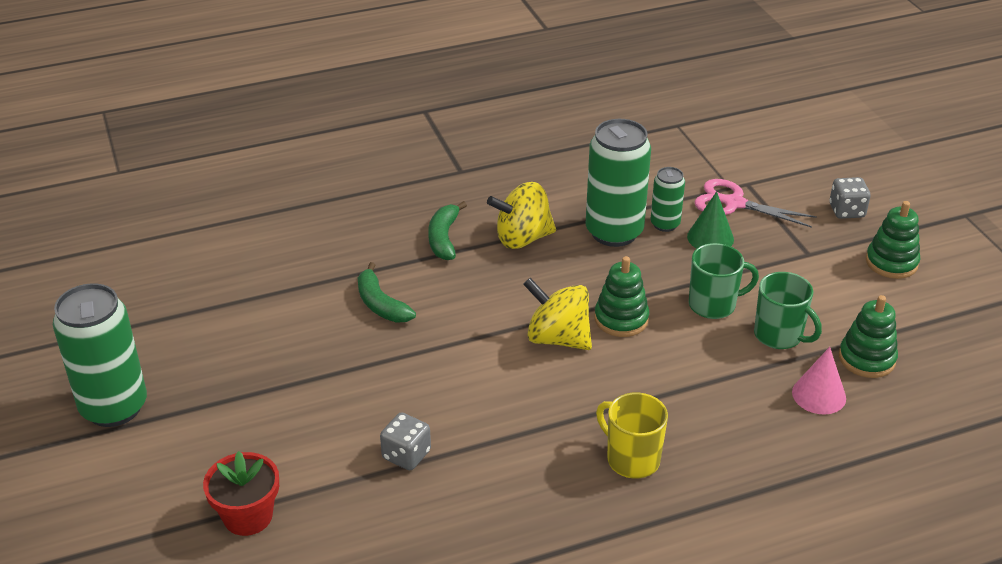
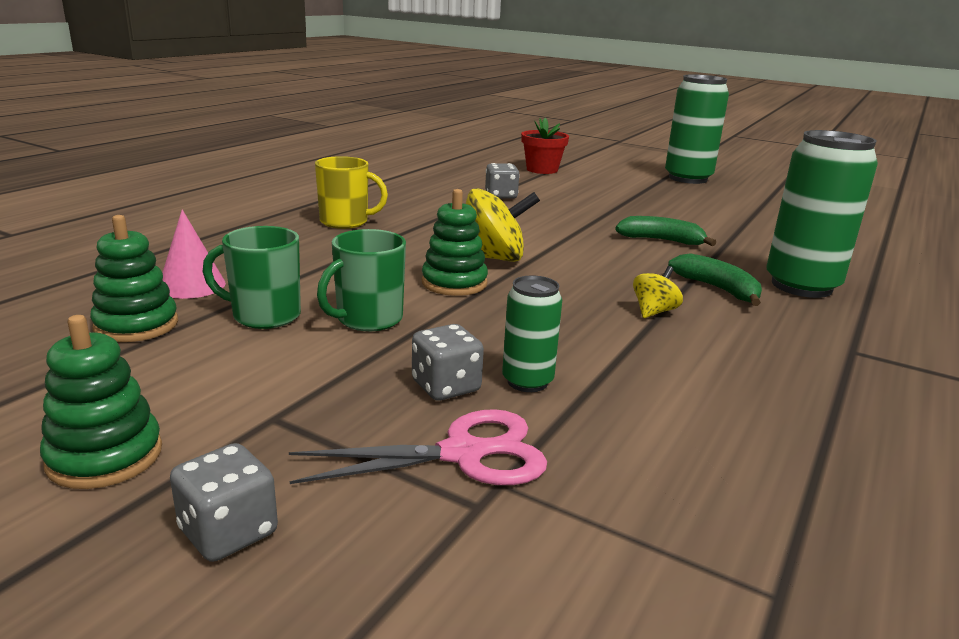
camera: 140 degrees right, 15 degrees down
(522, 238) = (654, 311): yellow spinning top -> yellow spinning top, size x0.54
(614, 232) = (574, 350): green can -> green can (801, 286)
(710, 238) = (446, 387): green cone -> grey dice

